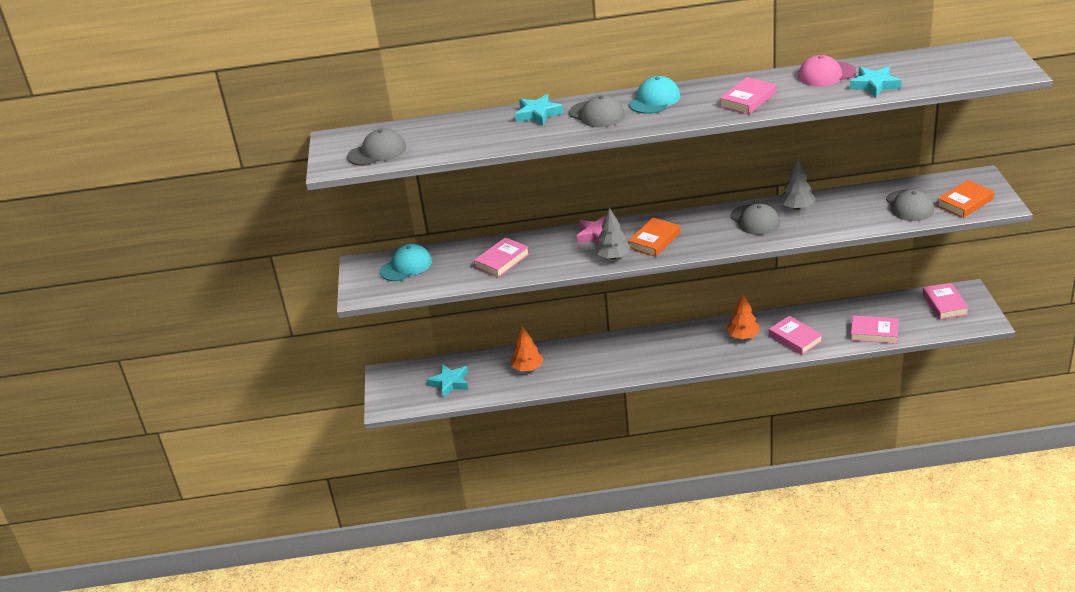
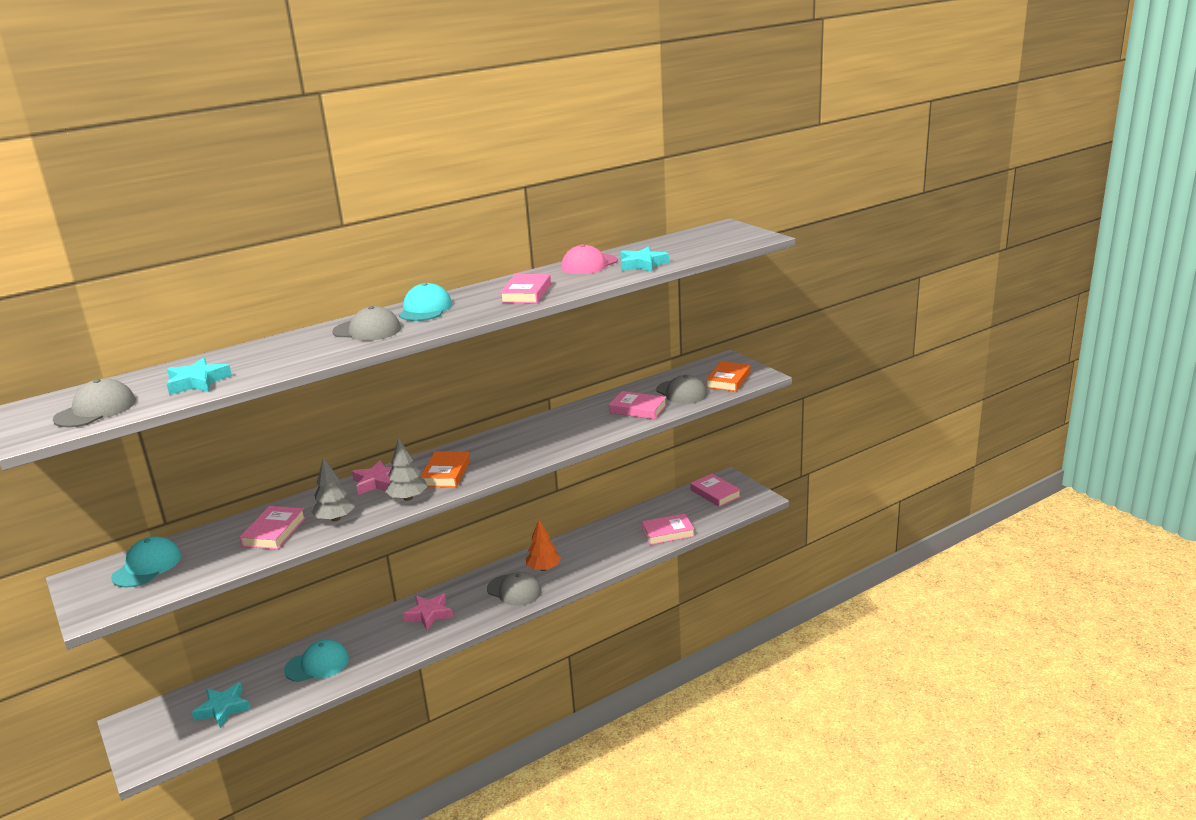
camera: 30 degrees left, 10 degrees down
(528, 368) = (317, 664): orange tree -> turquoise cap
(538, 114) = (295, 341): turquoise star -> turquoise star (197, 382)
(629, 351) = (429, 614): none -> pink star
(755, 220) = (542, 433): grey cap -> grey cap (514, 590)
(795, 338) = (596, 557): pink book -> pink book (638, 409)
(797, 207) = (576, 415): grey tree -> grey tree (335, 518)

